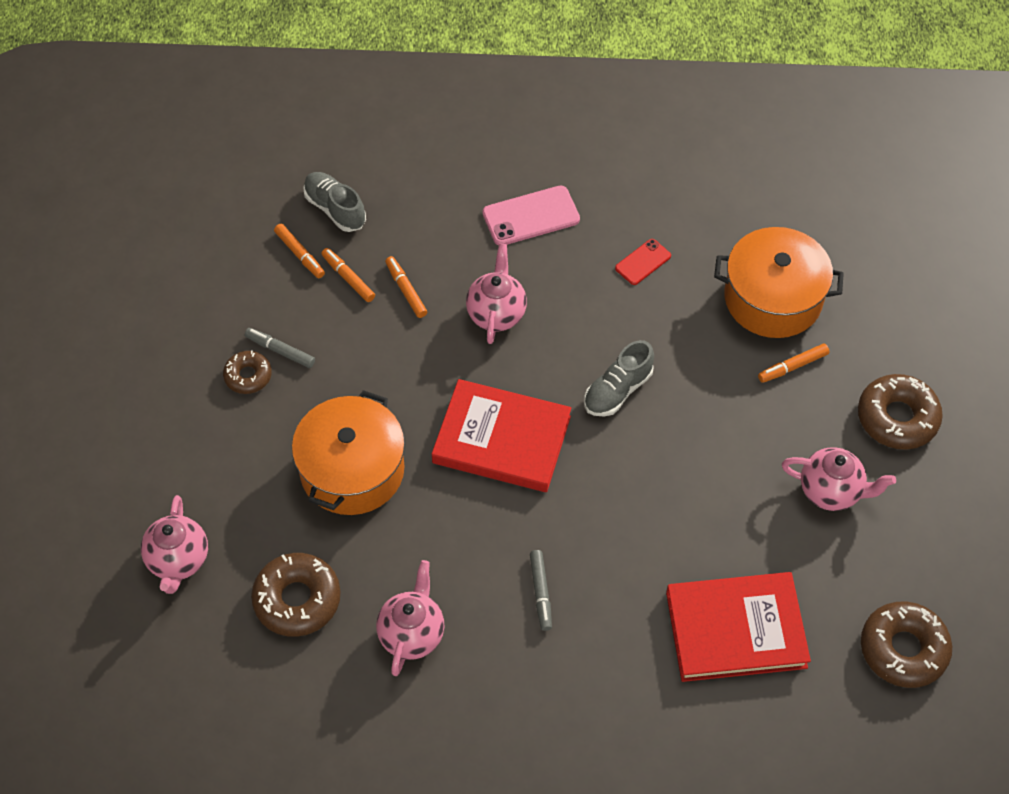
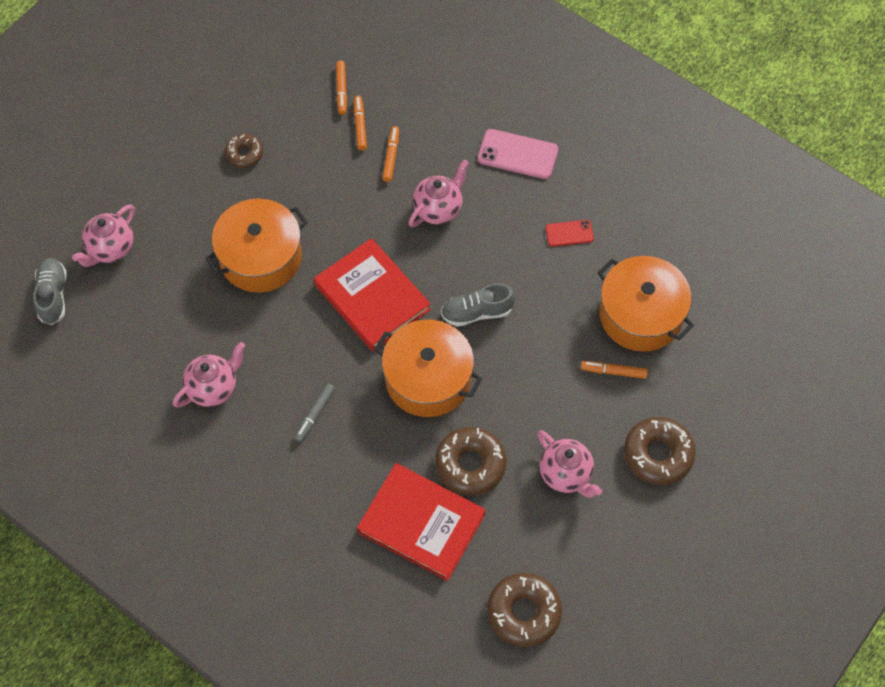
camera: 35 degrees right, 5 degrees up
(280, 351) = (277, 149): grey marker -> none
(297, 599) = (161, 320): brown donut -> brown donut (470, 464)
(335, 209) = (389, 72): grey shoe -> grey shoe (53, 296)
(624, 484) = (428, 379): none -> orange pot

